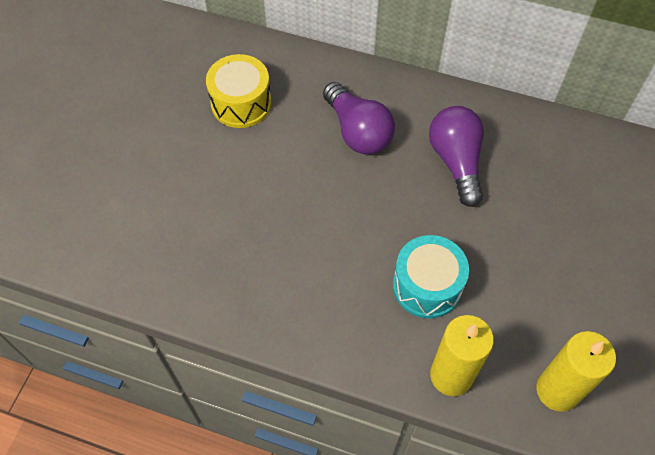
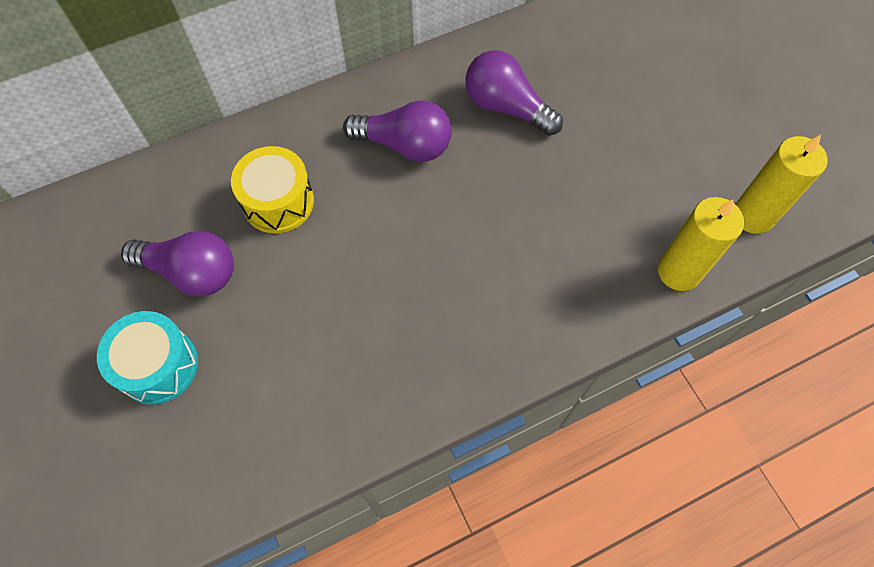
camera: 45 degrees left, 5 degrees up
(149, 104) = (191, 272): none -> purple light bulb
(427, 286) = (591, 221): turquoise drum -> turquoise drum (158, 365)

